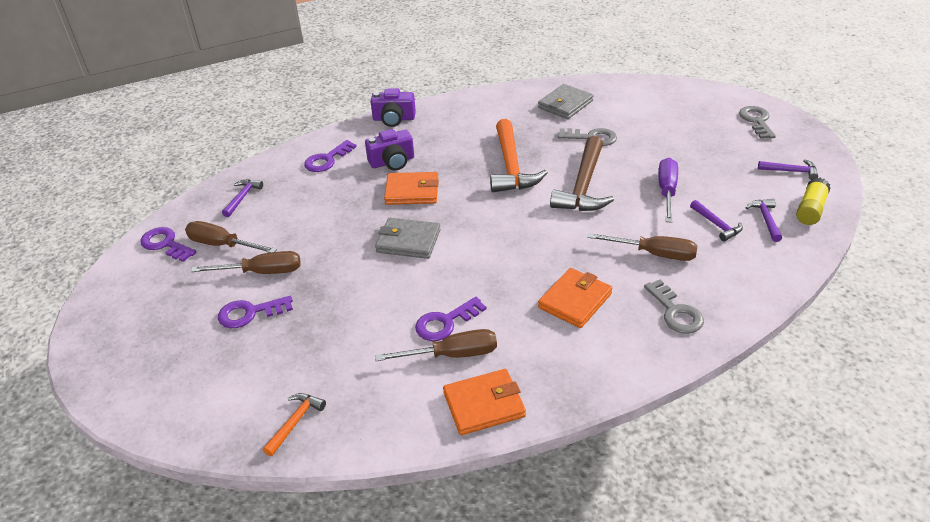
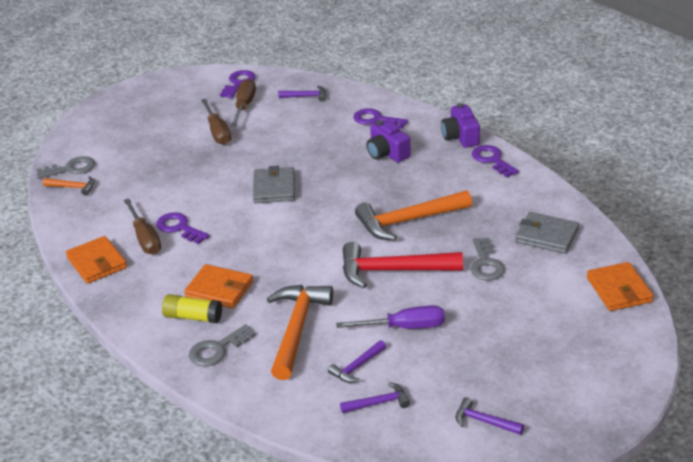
camera: 75 degrees right, 5 degrees down
(250, 313) = (172, 140): purple key -> purple key (492, 160)
(412, 191) = (345, 174): orange wallet -> orange wallet (619, 290)
(583, 186) = (392, 271): brown hammer -> red hammer
(654, 254) = (297, 329): brown screwdriver -> orange hammer
(756, 121) = (589, 389): grey key -> grey key (70, 169)
(791, 171) = (484, 421): purple hammer -> purple hammer turned 120 degrees clockwise
(810, 210) = (410, 438): yellow glue stick -> yellow glue stick (193, 317)

